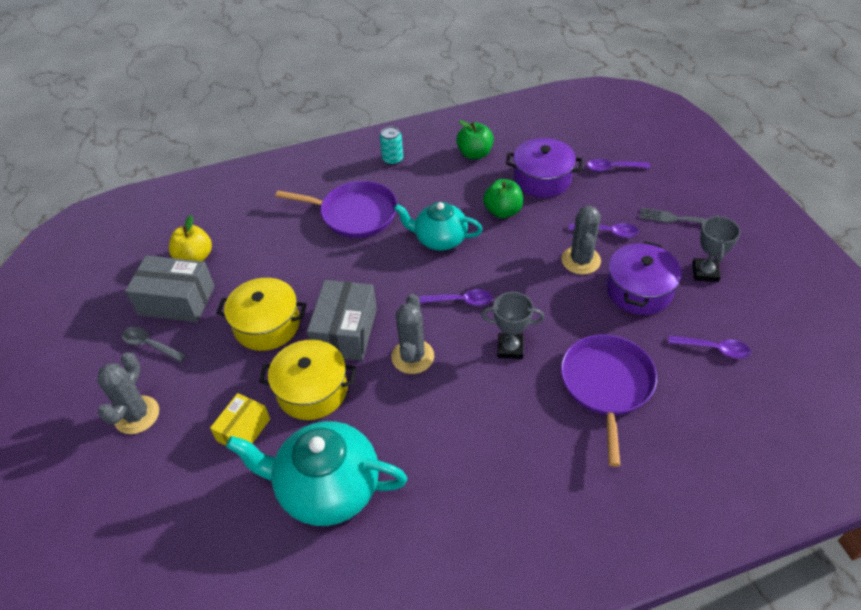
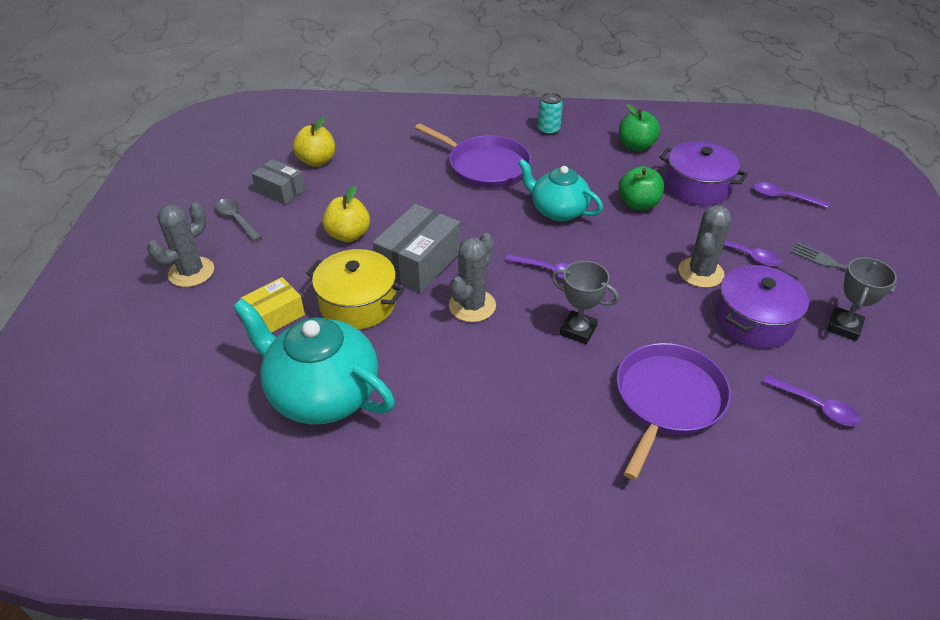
camera: 20 degrees right, 5 degrees down
(176, 300) = (280, 191): grey box -> grey box, size x0.62
(267, 325) = (348, 235): yellow pot -> yellow apple

